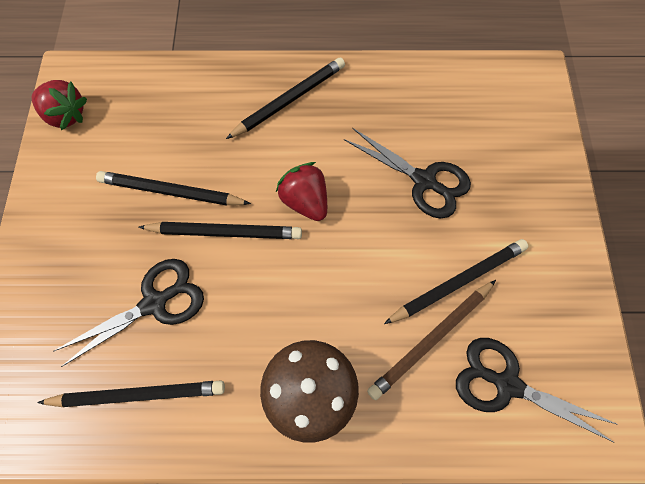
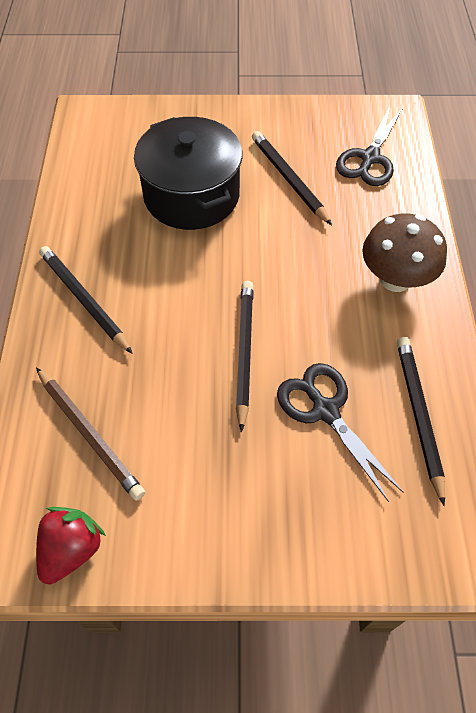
camera: 90 degrees left, 10 degrees down
(171, 192) = (194, 408): black pencil -> none
(305, 201) = (210, 284): red strawberry -> none
(424, 181) = (191, 195): black scissors -> black pot
(431, 340) = (340, 199): brown pencil -> brown pencil (90, 434)

